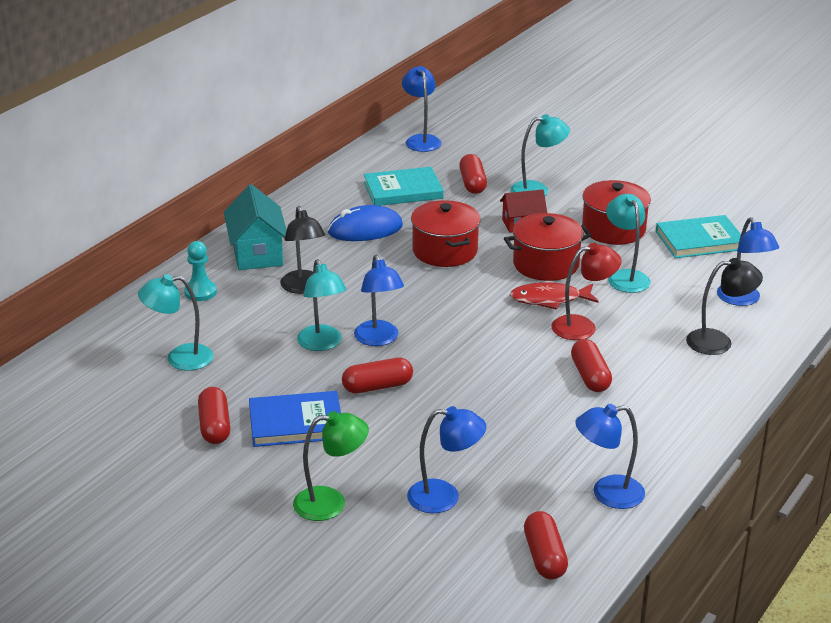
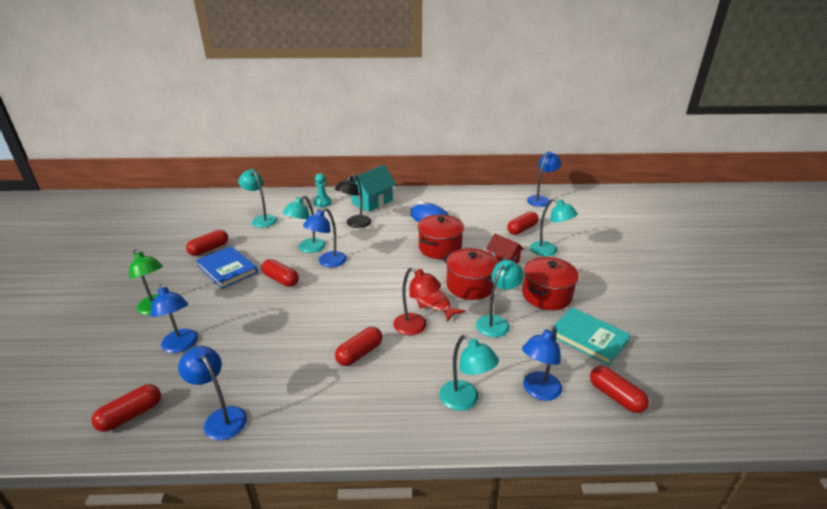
camera: 55 degrees right, 0 degrees up
(403, 190) = (483, 214): turquoise book -> none
(718, 342) = (465, 401): black lamp -> turquoise lamp
(783, 266) = (615, 396): none -> red capsule

